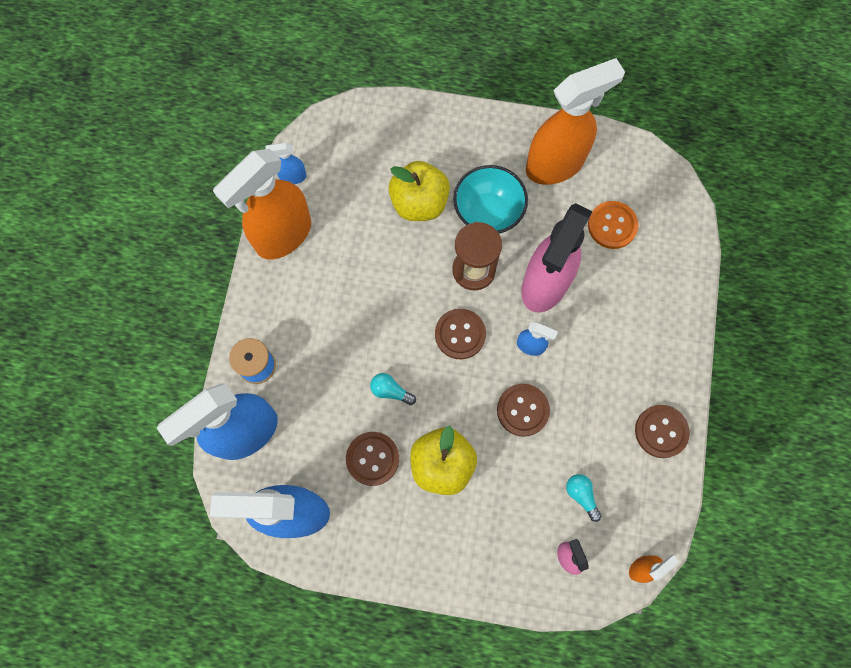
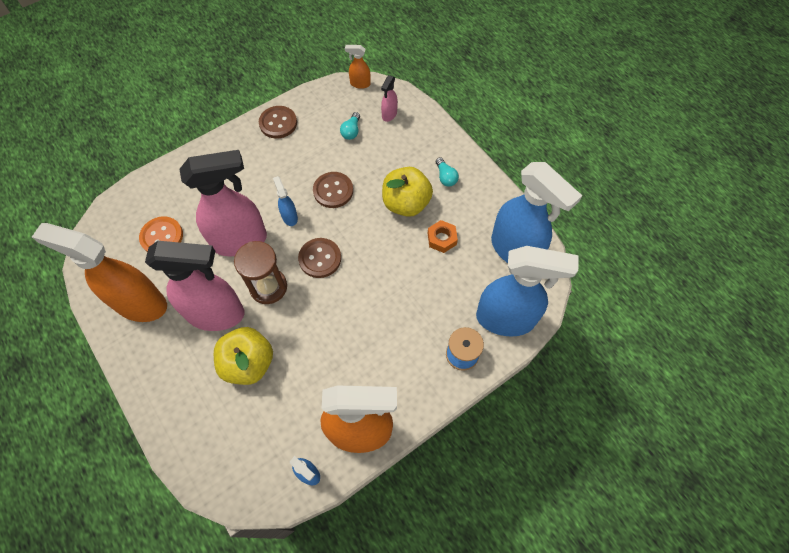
camera: 135 degrees left, 10 degrees down
(372, 458) = (442, 239): brown button -> orange nut
(390, 391) = (394, 264): turquoise light bulb -> turquoise light bulb (445, 177)
(488, 212) = (216, 314): turquoise bowl -> pink spray bottle

